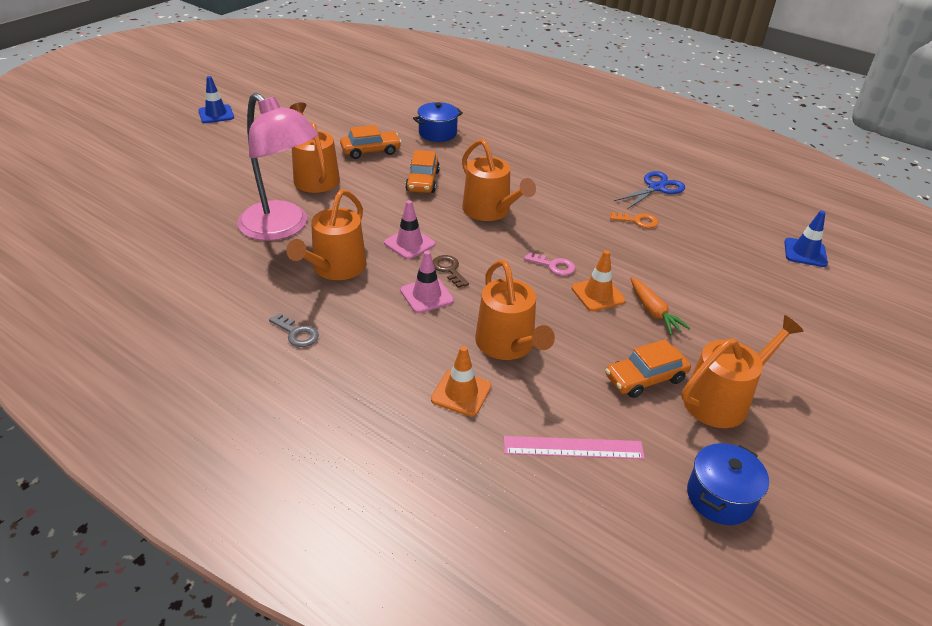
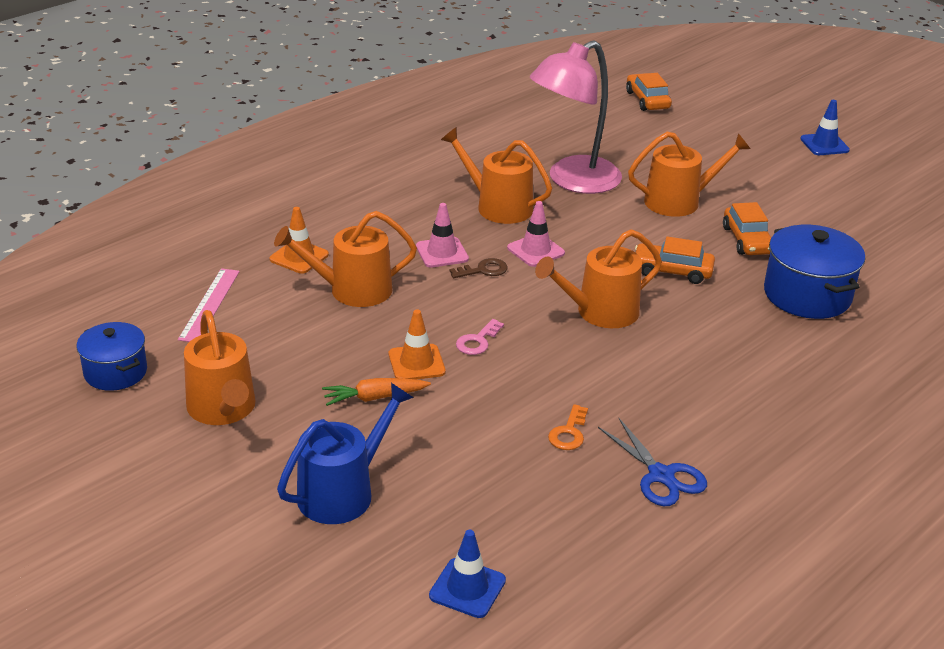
camera: 100 degrees right, 5 degrees down
(297, 333) = (404, 185): grey key -> none
(437, 133) = (807, 295): blue pot -> blue pot, size x1.56
(645, 378) = (274, 365): orange car -> orange car (647, 100)
(766, 314) = (342, 492): none -> blue watering can

